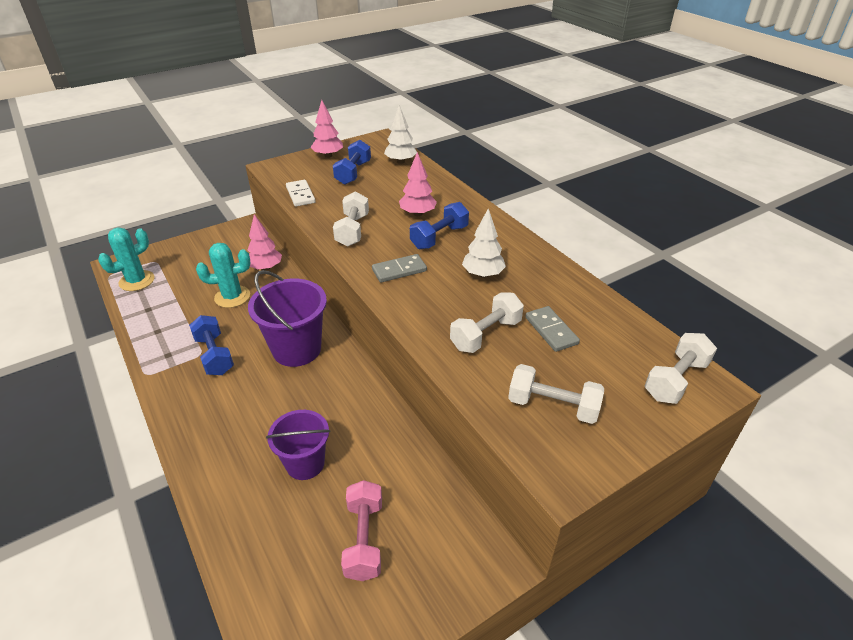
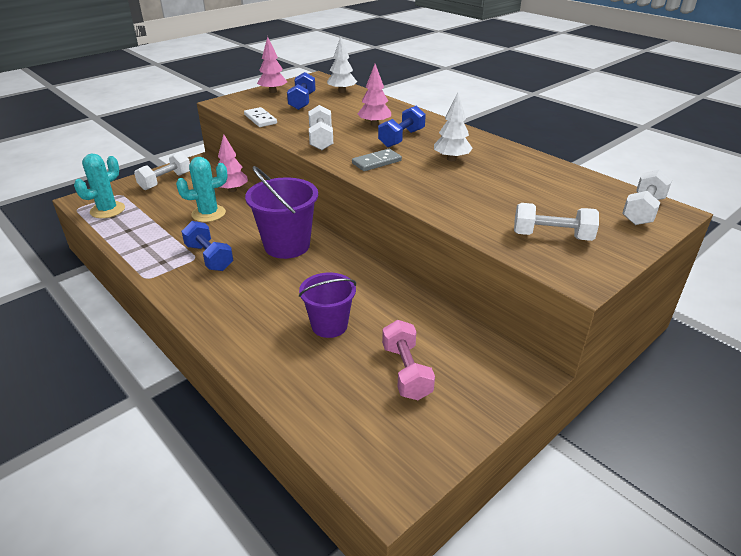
camera: 10 degrees left, 5 degrees down
(486, 334) = (473, 197): white dumbbell -> white dumbbell (165, 181)
(551, 330) = (527, 190): grey domino -> none

